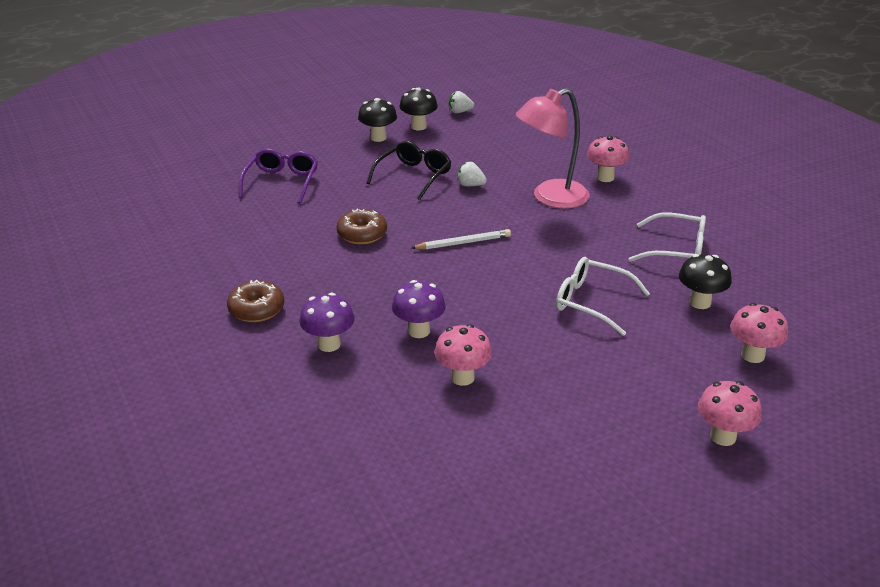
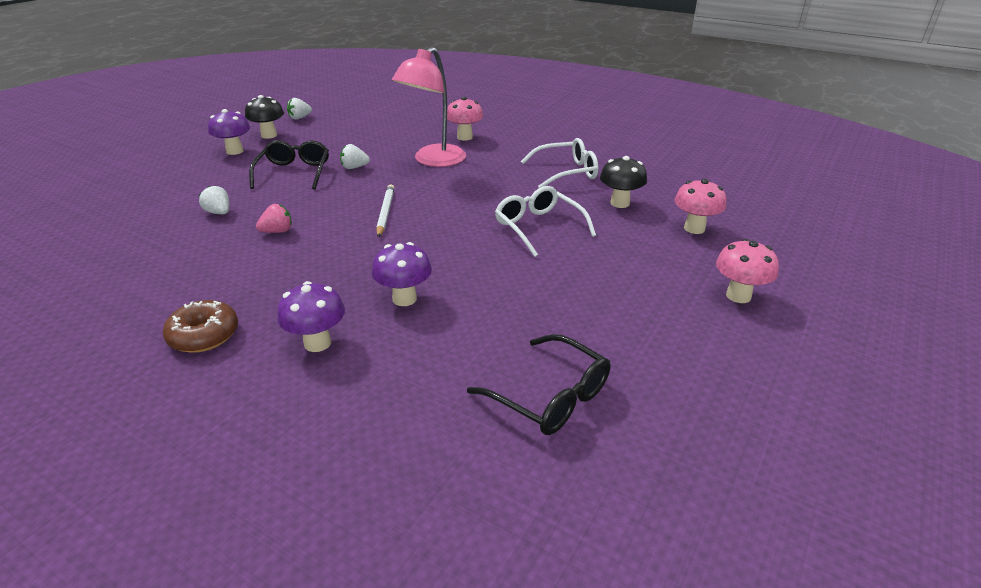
camera: 30 degrees left, 0 degrees up
(282, 182) = (153, 208): purple glasses -> none
(328, 201) = (219, 213): none -> white strawberry
(362, 234) = (277, 231): brown donut -> pink strawberry
(378, 138) = (235, 151): black mushroom -> purple mushroom
(462, 377) = (483, 326): pink mushroom -> none
(463, 243) = (385, 212): white pencil -> white pencil turned 45 degrees counterclockwise
(467, 453) = (550, 397): none -> black glasses
(591, 302) = (538, 227): white glasses -> white glasses turned 60 degrees clockwise

